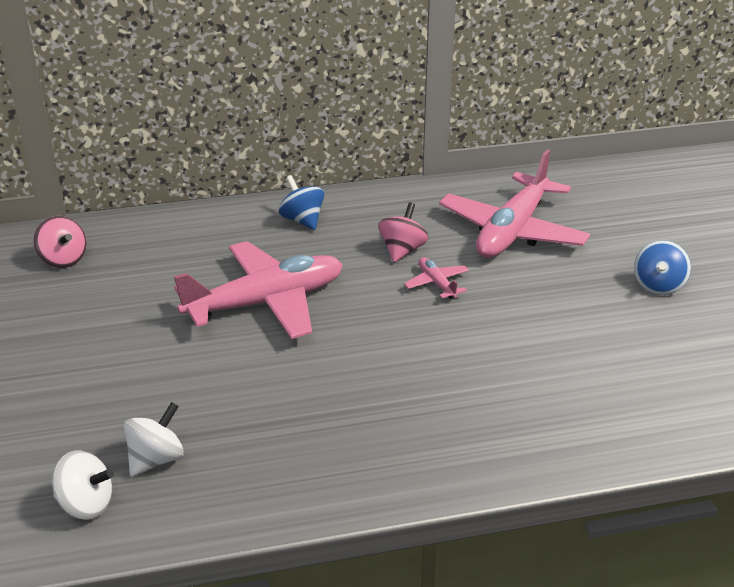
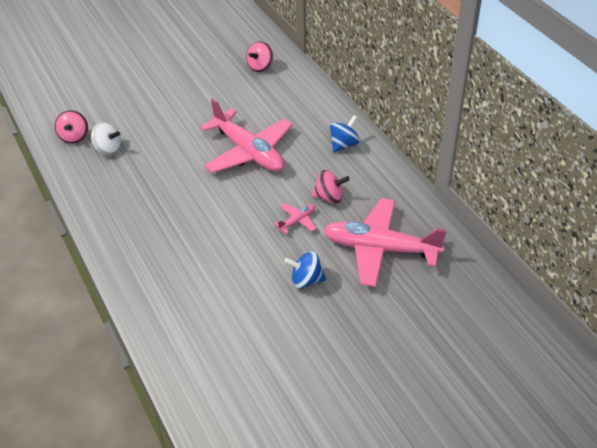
camera: 75 degrees right, 10 degrees up
(86, 505) = (74, 137): white spinning top -> pink spinning top
(658, 286) = (342, 341): blue spinning top -> blue spinning top (306, 280)

